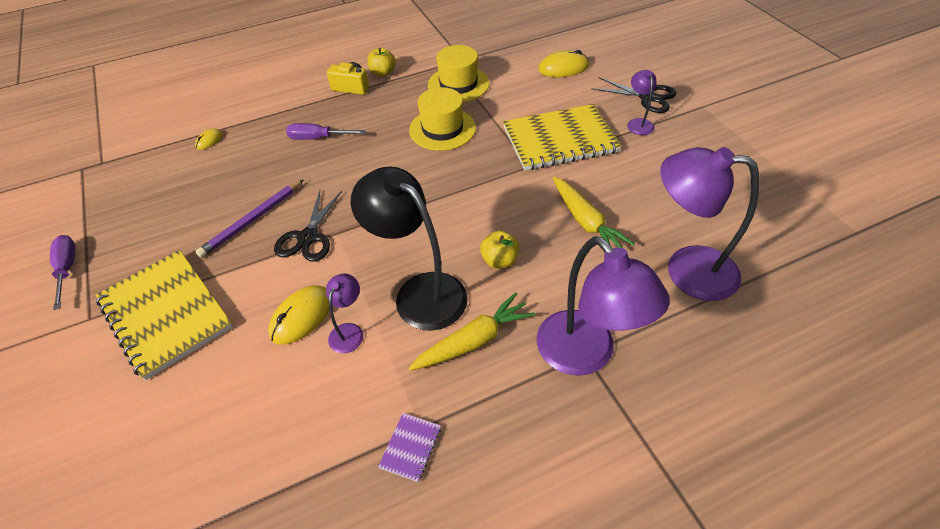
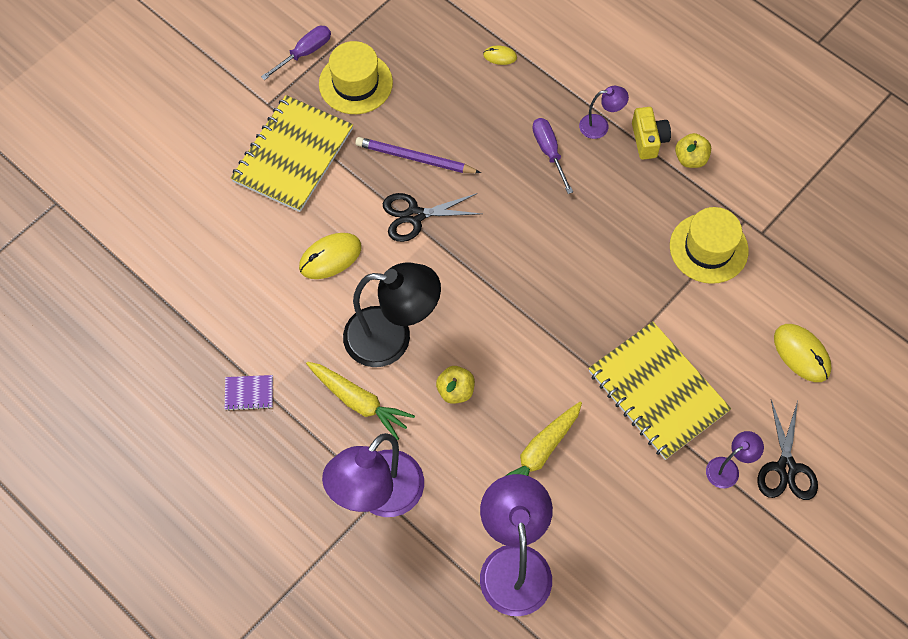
camera: 65 degrees right, 15 degrees up
(302, 316) = (330, 257): yellow mouse -> yellow mouse turned 45 degrees counterclockwise
(349, 331) = (330, 301): purple lamp -> purple lamp (600, 126)
(420, 292) = (392, 338): black lamp -> black lamp turned 75 degrees clockwise
(442, 129) = (619, 265): yellow hat -> yellow hat (355, 83)

